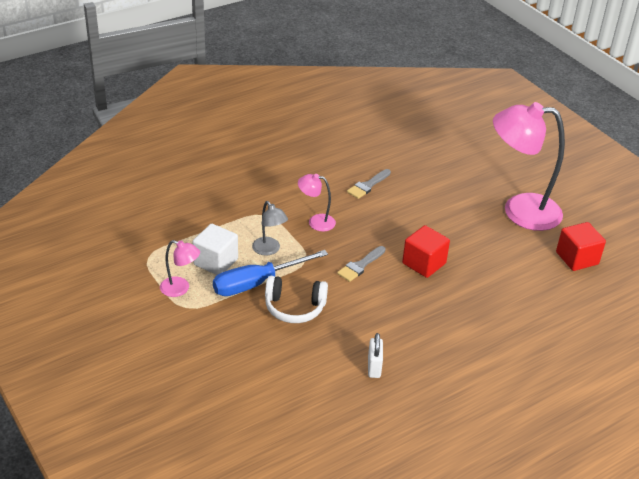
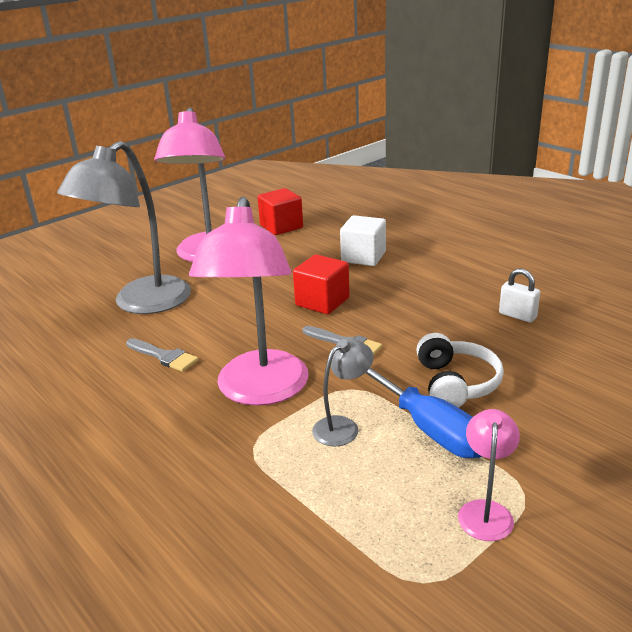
camera: 95 degrees left, 10 degrees down
(216, 262) = (396, 481): white cube -> white cube (363, 257)
(316, 222) = (260, 391): pink lamp -> pink lamp, size x2.20
(374, 367) = (517, 315): white padlock -> white padlock turned 45 degrees clockwise
(442, 177) = (141, 303): none -> grey lamp

